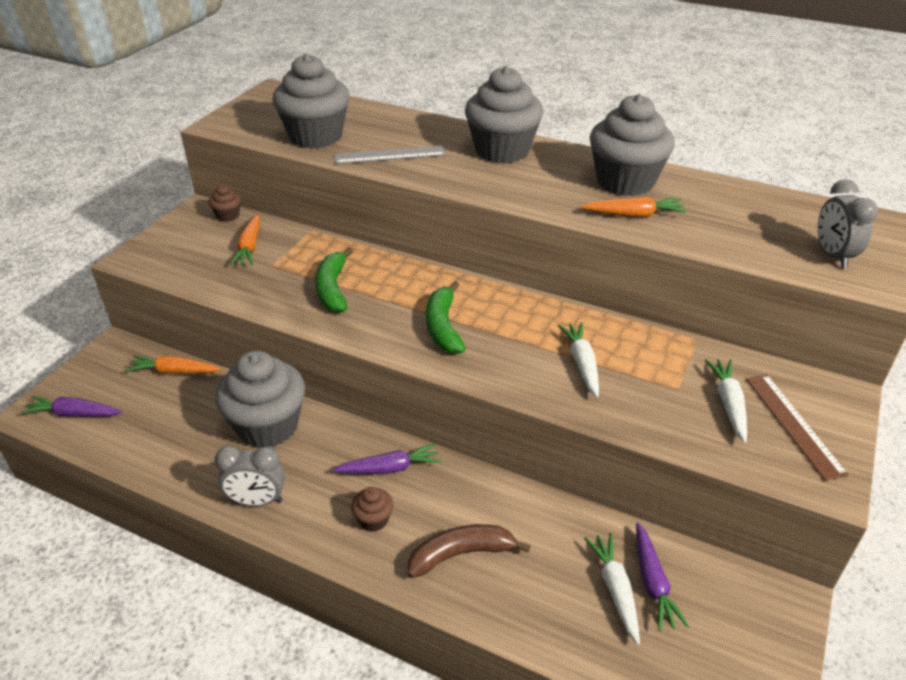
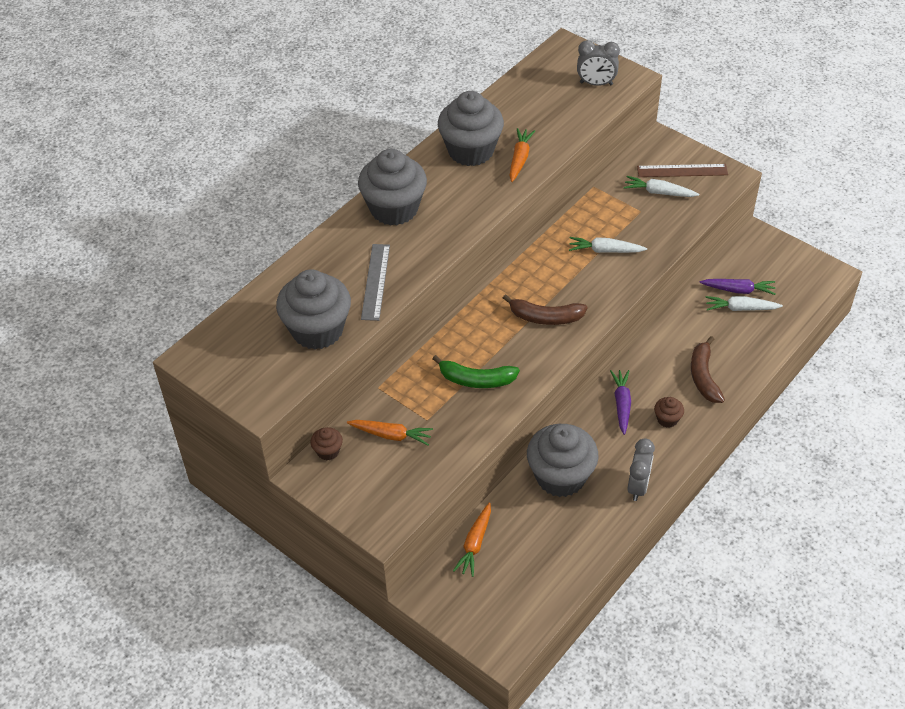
camera: 75 degrees left, 10 degrees up
(74, 414) = (512, 618): purple carrot -> none
(443, 327) = (545, 317): green banana -> brown banana

